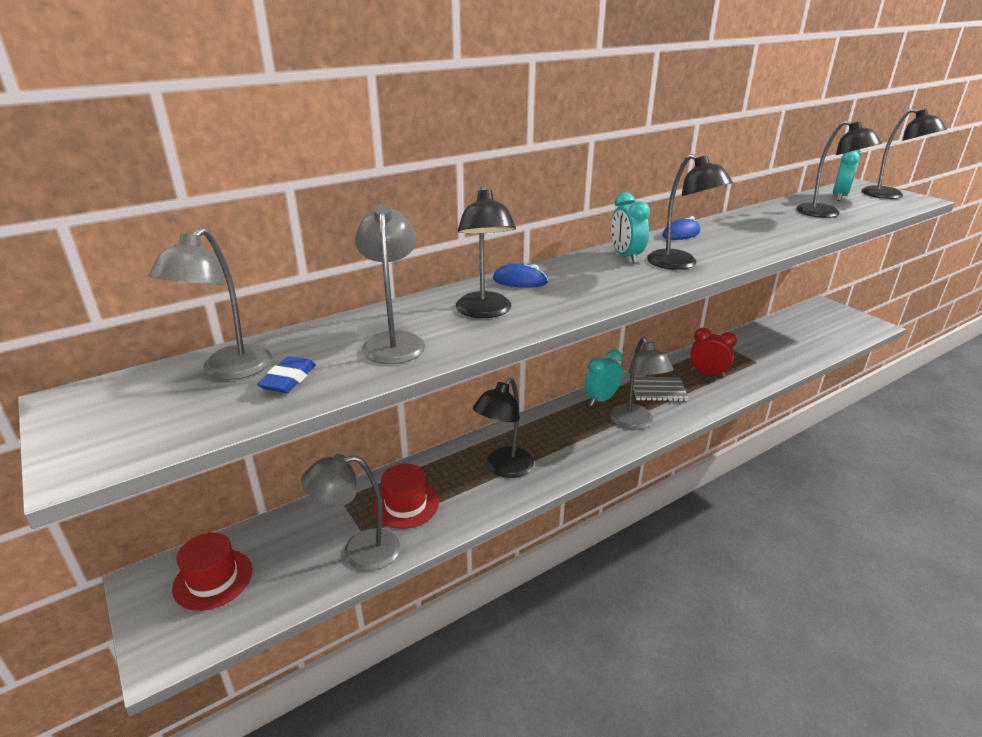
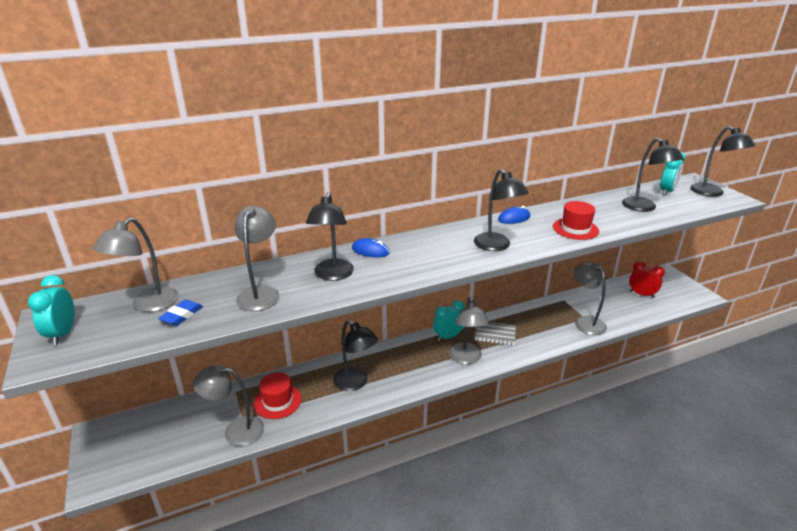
camera: 10 degrees right, 0 degrees up
(213, 579) = (137, 437): red hat -> red hat (575, 229)
(504, 468) = (355, 383): black lamp -> black lamp turned 90 degrees counterclockwise
(626, 257) = (459, 236): turquoise clock -> turquoise clock (63, 334)
(707, 373) = (540, 324): red clock -> red clock (641, 294)
(759, 366) = (585, 322): none -> grey lamp

